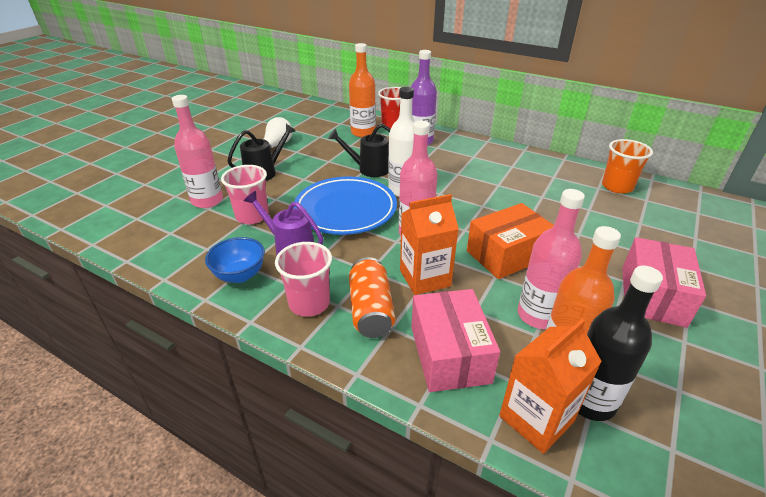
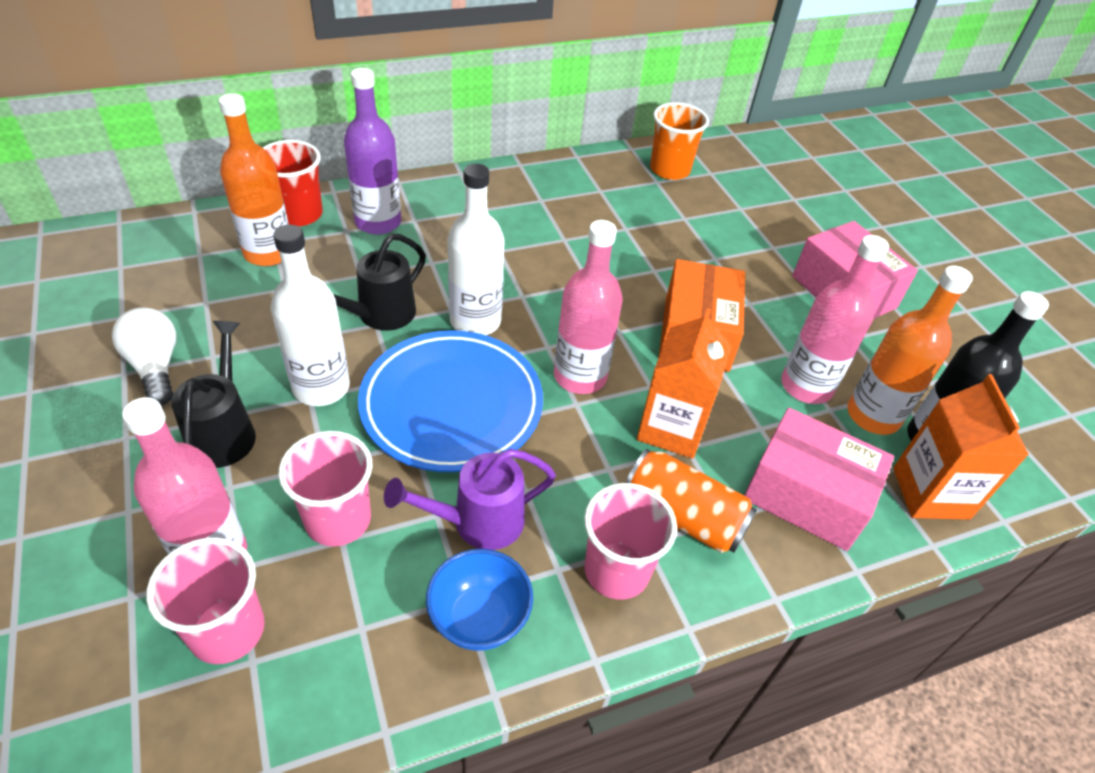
camera: 55 degrees left, 10 degrees up
(178, 220) = (227, 630): none -> pink cup
(312, 178) = (321, 387): none -> white bottle

